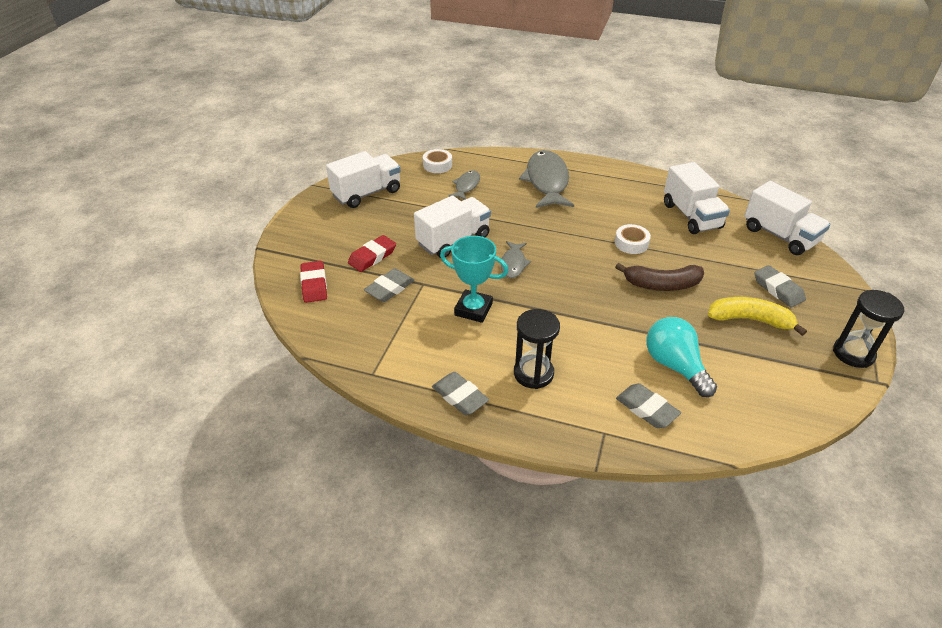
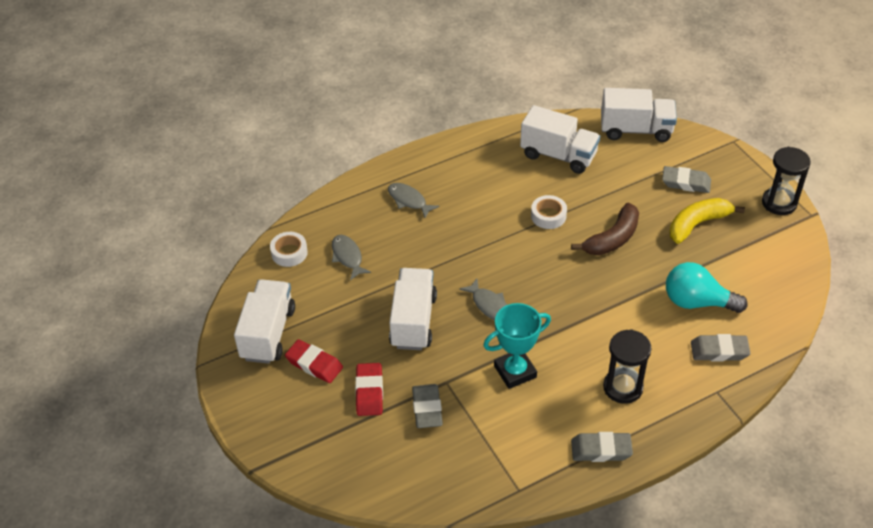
camera: 45 degrees left, 5 degrees up
(314, 285) = (360, 459): red eraser -> red eraser (314, 364)
(547, 181) = (409, 200): grey fish -> grey fish, size x0.51

